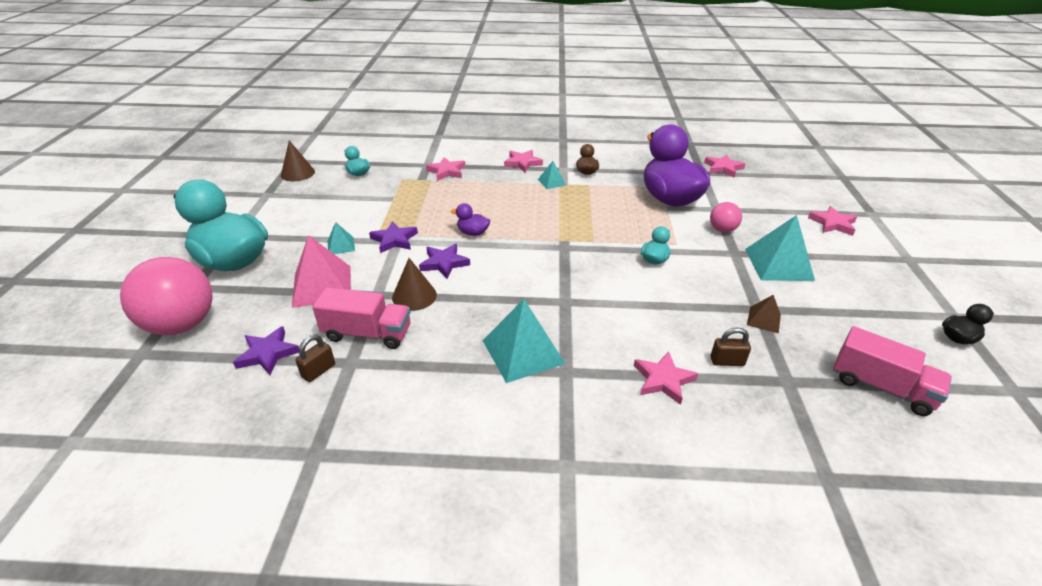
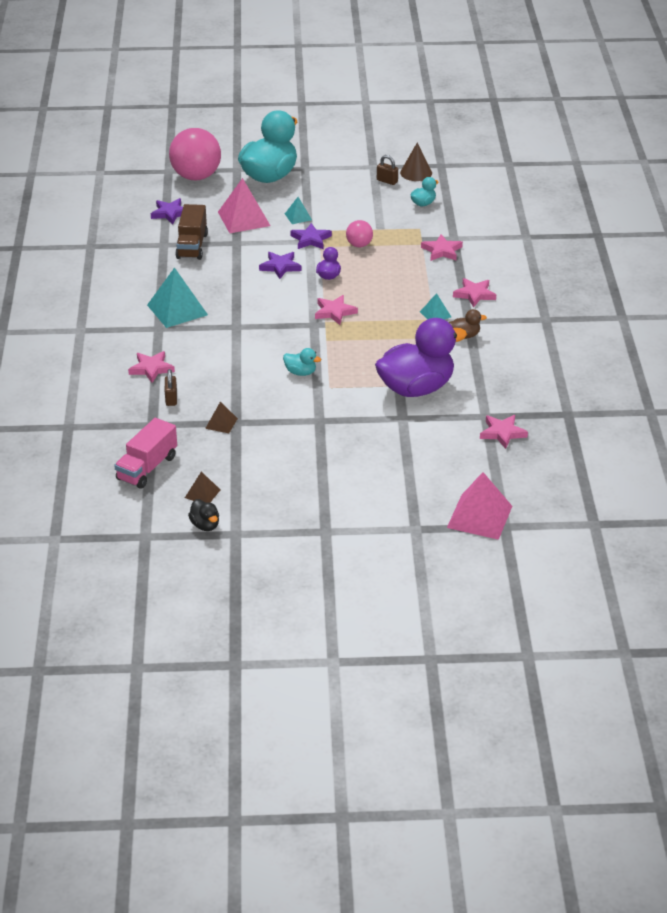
camera: 85 degrees right, 0 degrees up
(318, 371) = (155, 234): brown padlock -> brown padlock (387, 181)
(367, 333) = (192, 246): pink truck -> brown truck
(414, 296) = (235, 259): brown cone -> none
(722, 230) = (360, 417): pink ball -> pink ball (359, 245)
(778, 264) = (304, 444): turquoise pyramid -> none
(832, 224) = (387, 494): pink star -> pink star (334, 312)
(837, 185) = (479, 516): none -> pink pyramid
(902, 339) = (202, 493): none -> brown pyramid

